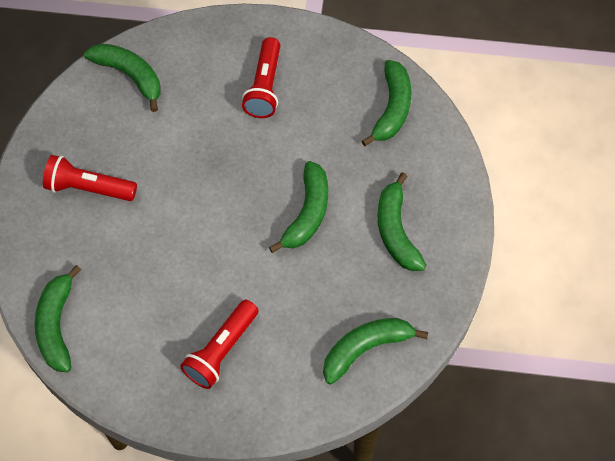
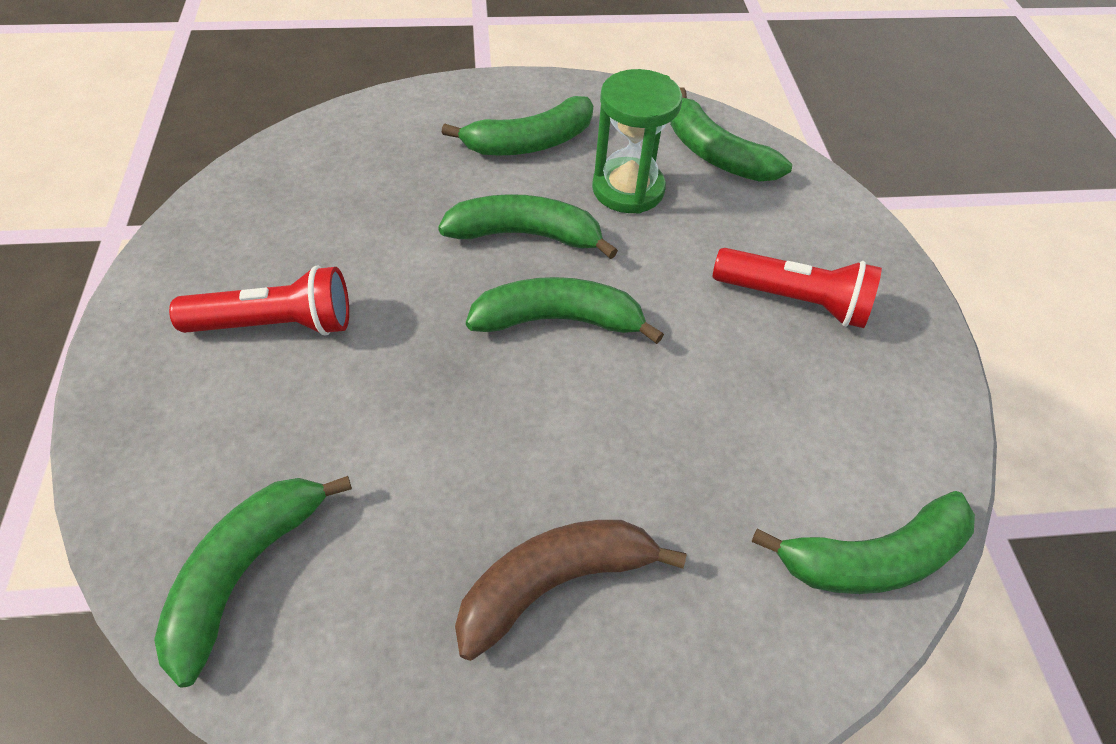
camera: 105 degrees left, 10 degrees down
(89, 188) = (554, 583): red flashlight -> brown banana
(338, 281) = (628, 189): none -> green hourglass
(392, 109) = (318, 164): green banana -> green banana (559, 320)

